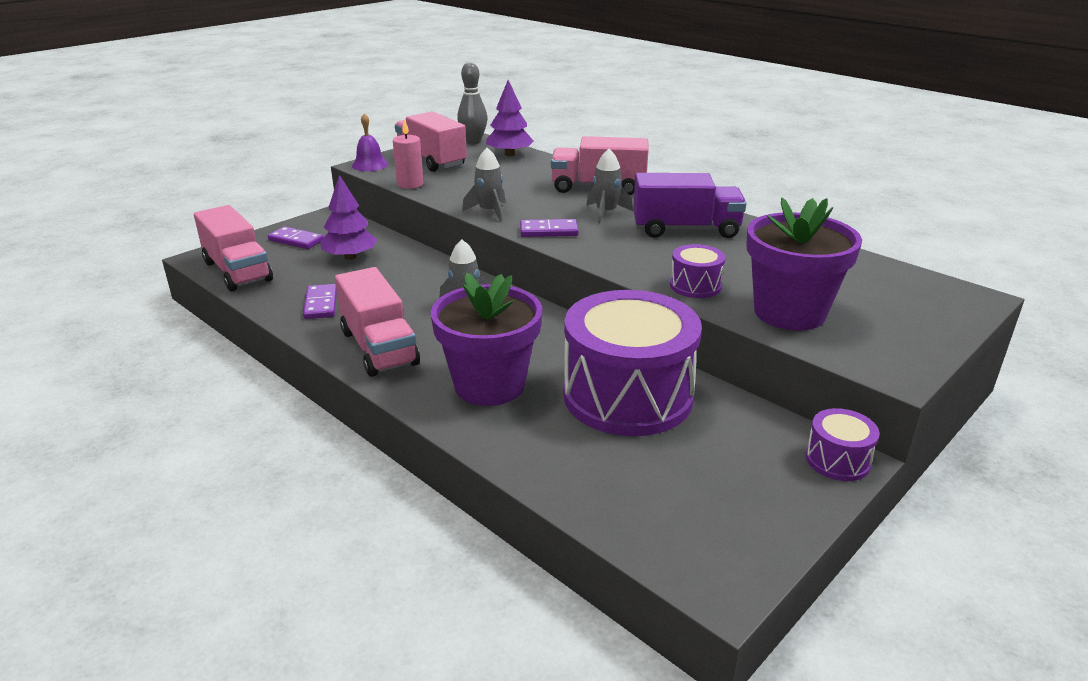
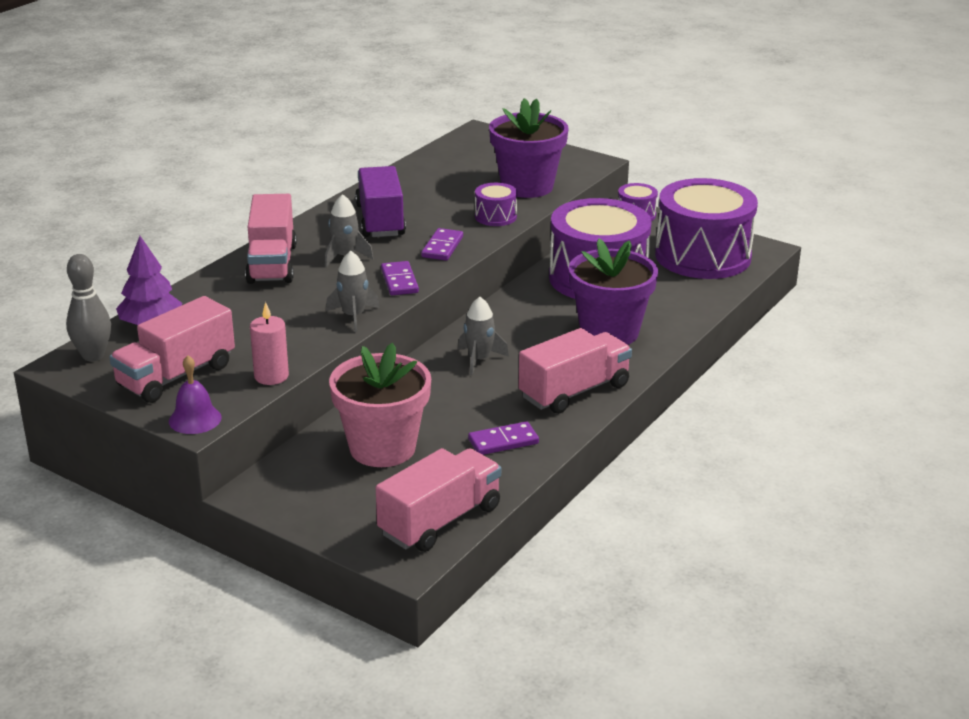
camera: 100 degrees left, 0 degrees up
(296, 240) = (340, 500): purple domino -> purple domino (442, 247)
(350, 257) = (382, 448): purple tree -> pink flower pot
(692, 503) = (702, 256): none -> purple drum

